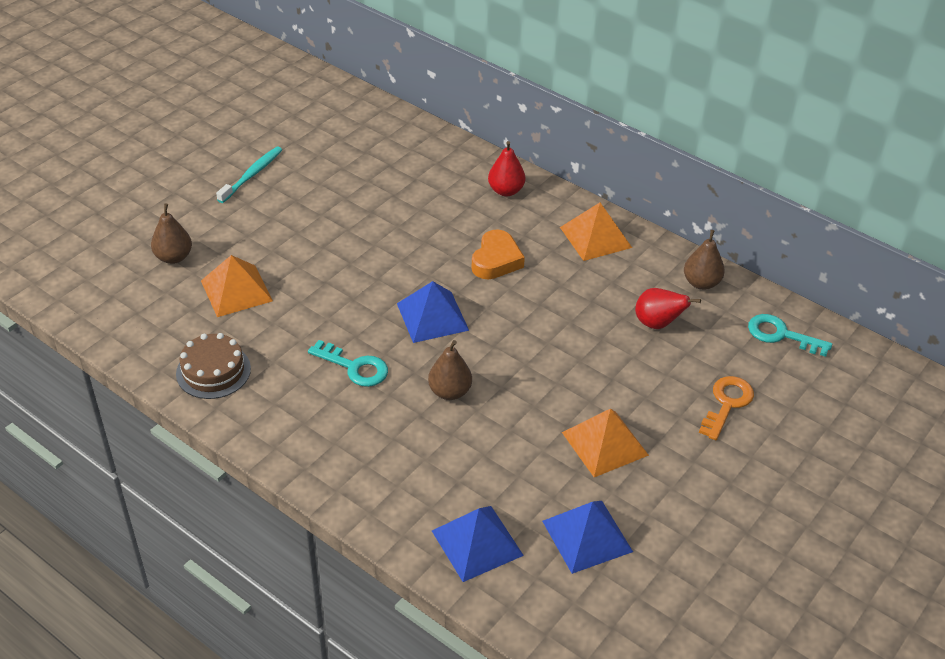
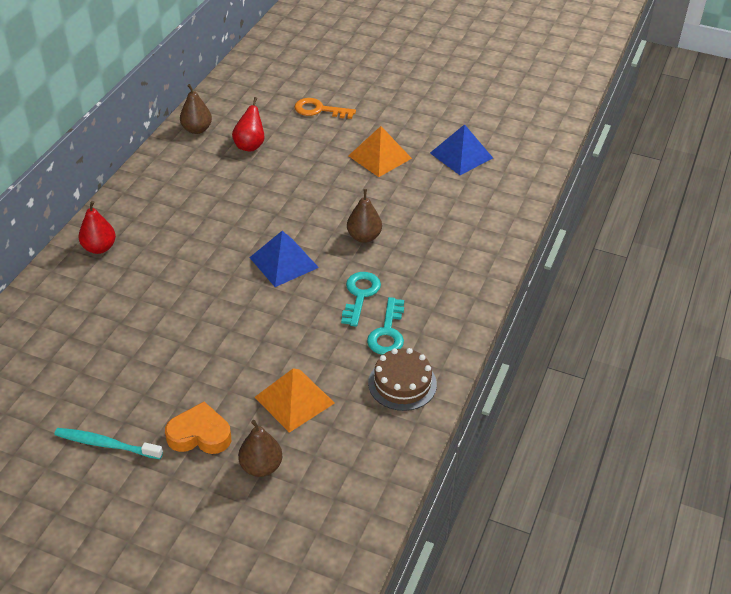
camera: 105 degrees left, 0 degrees up
(477, 543) = (493, 200): blue pyramid -> none
(496, 260) = (200, 238): orange heart -> orange heart (200, 435)
(595, 237) = (154, 187): orange pyramid -> none
(781, 335) = (242, 92): turquoise key -> turquoise key (387, 332)

